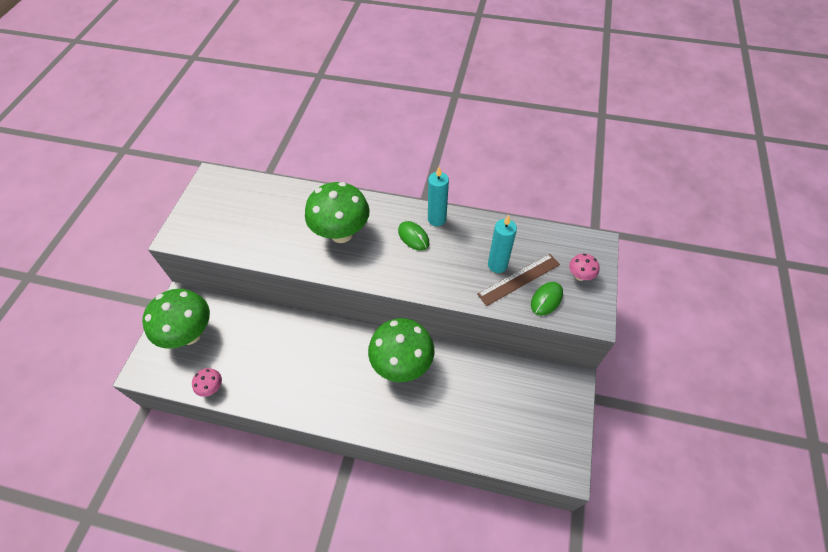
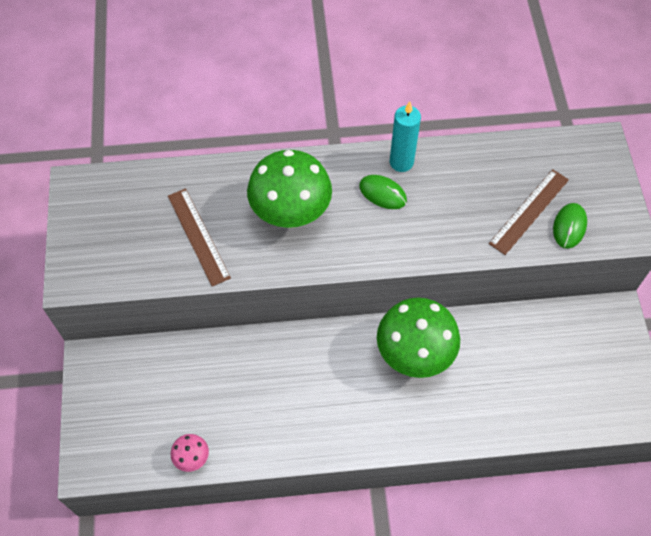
camera: 20 degrees left, 5 degrees up
(190, 334) = (128, 401): green mushroom -> none
(271, 231) = (198, 236): none -> brown ruler
(497, 265) = (497, 201): turquoise candle -> none
(580, 276) = (596, 187): pink mushroom -> none

